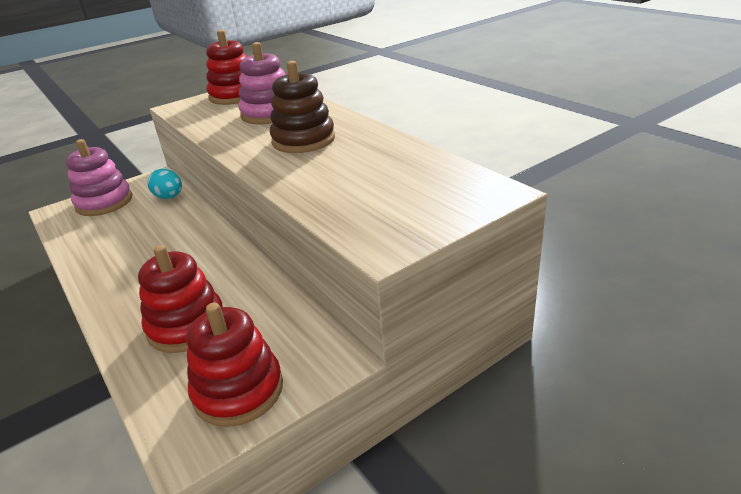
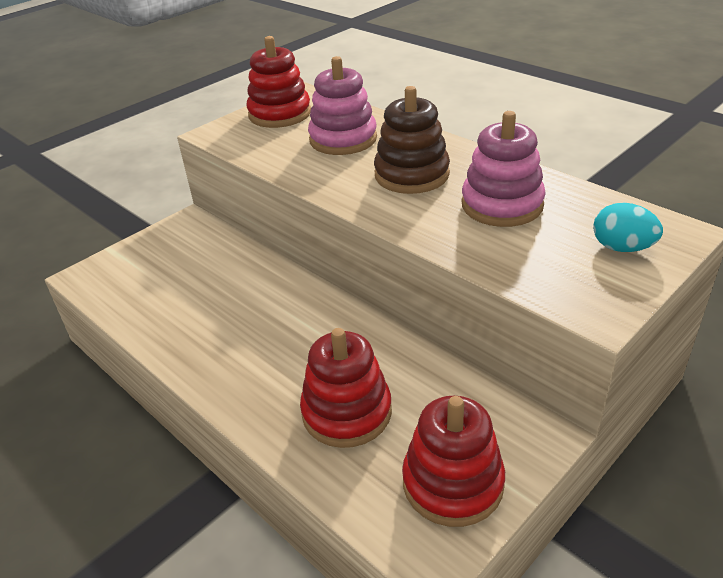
camera: 10 degrees left, 5 degrees up
(104, 202) = (142, 260): pink stacking toy -> pink stacking toy (502, 205)
(169, 197) = (224, 247): turquoise egg -> turquoise egg (622, 248)

